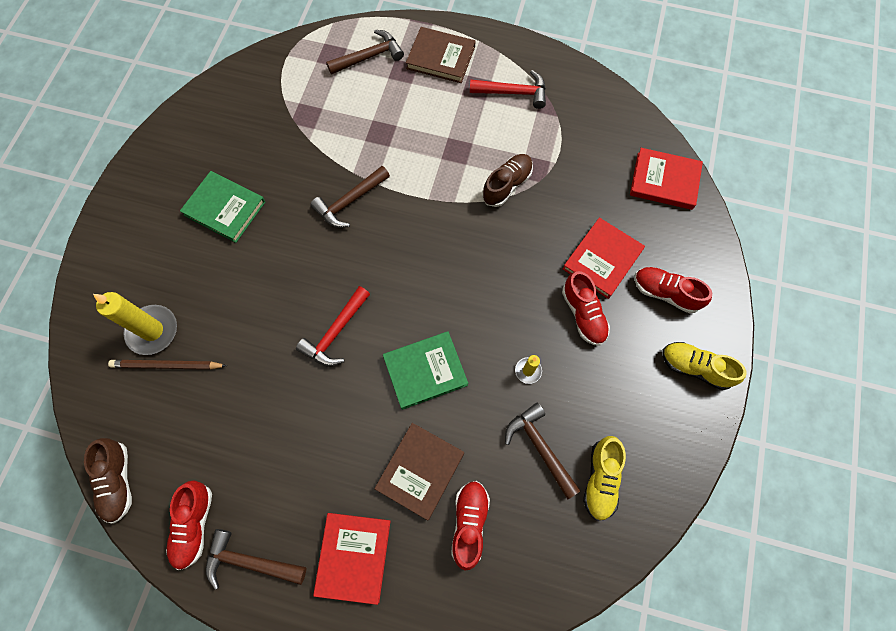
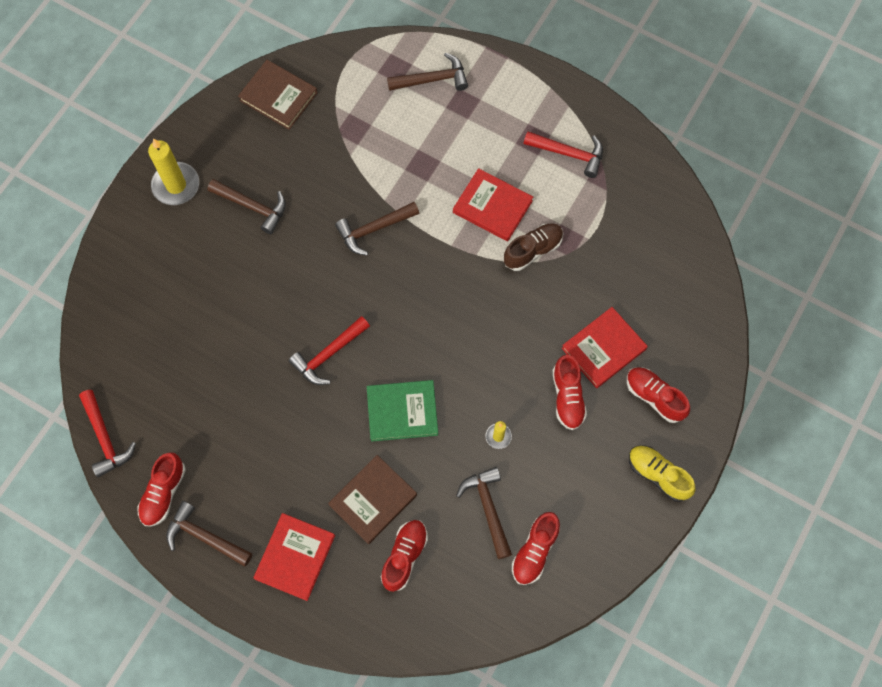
camera: 15 degrees right, 0 degrees up
(118, 481) = (105, 438): brown shoe -> red hammer
(153, 331) = (161, 310): yellow candle -> yellow candle (176, 185)
(167, 366) = (168, 346): brown pencil -> none
(225, 208) = (252, 207): green book -> brown hammer
(441, 57) = (505, 97): brown book -> brown book (278, 96)
(600, 479) = (535, 551): yellow shoe -> red shoe
(664, 181) = (693, 285): red book -> red book (492, 207)

